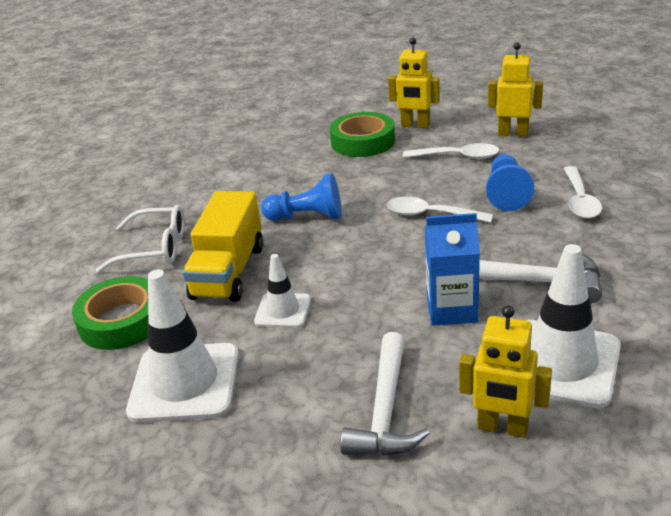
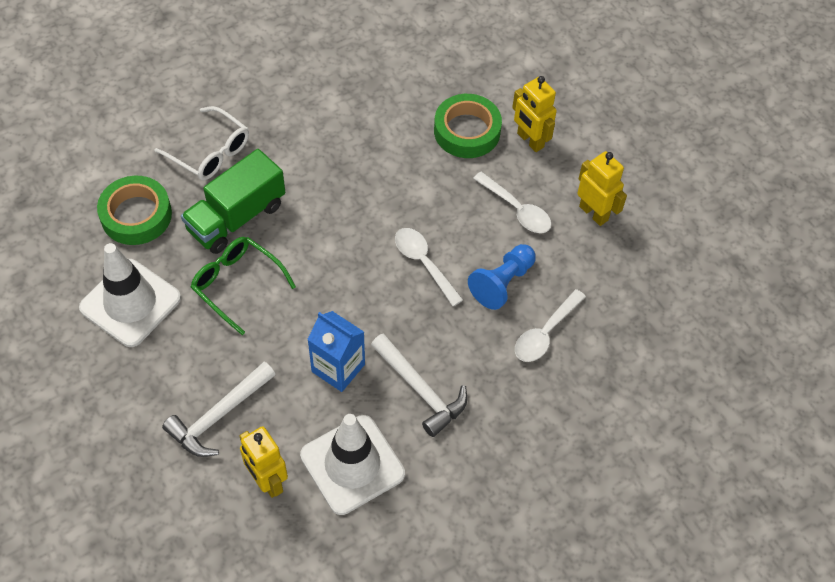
camera: 30 degrees right, 25 degrees up
(229, 272) = (236, 217): yellow truck -> green truck
(283, 311) = (237, 284): white traffic cone -> green glasses
(307, 217) = (338, 197): blue pawn -> none

